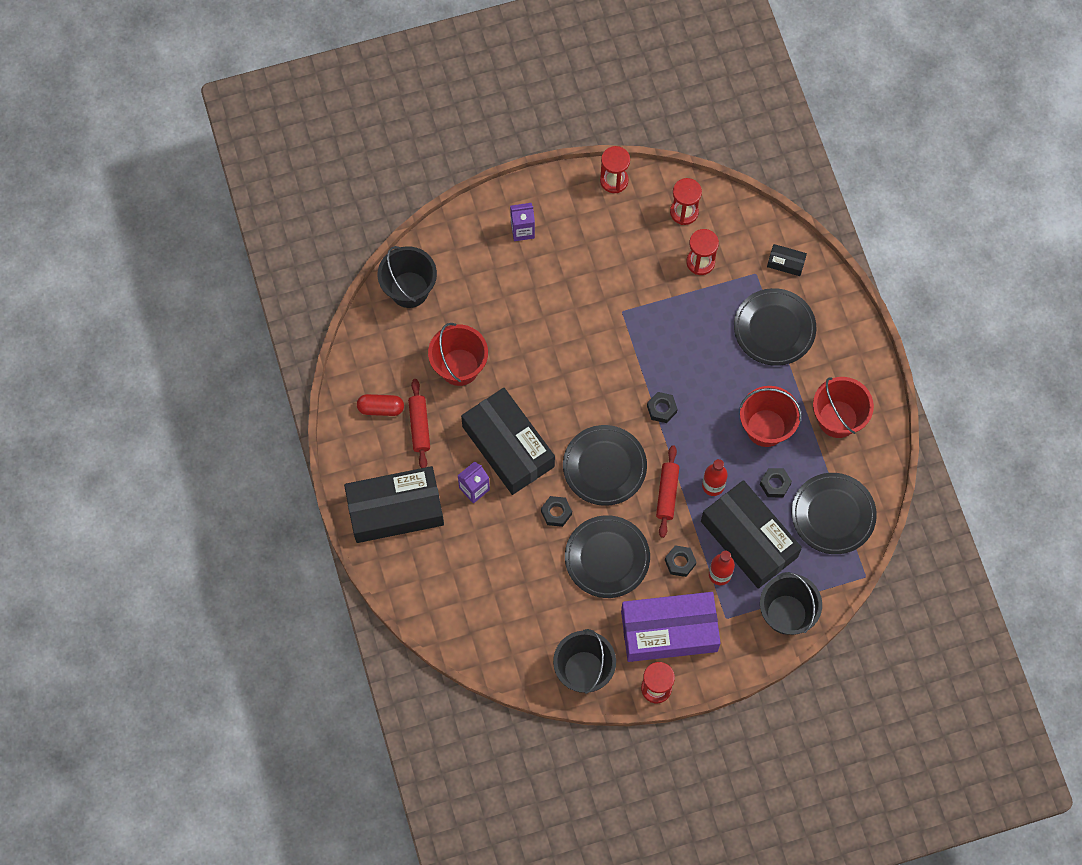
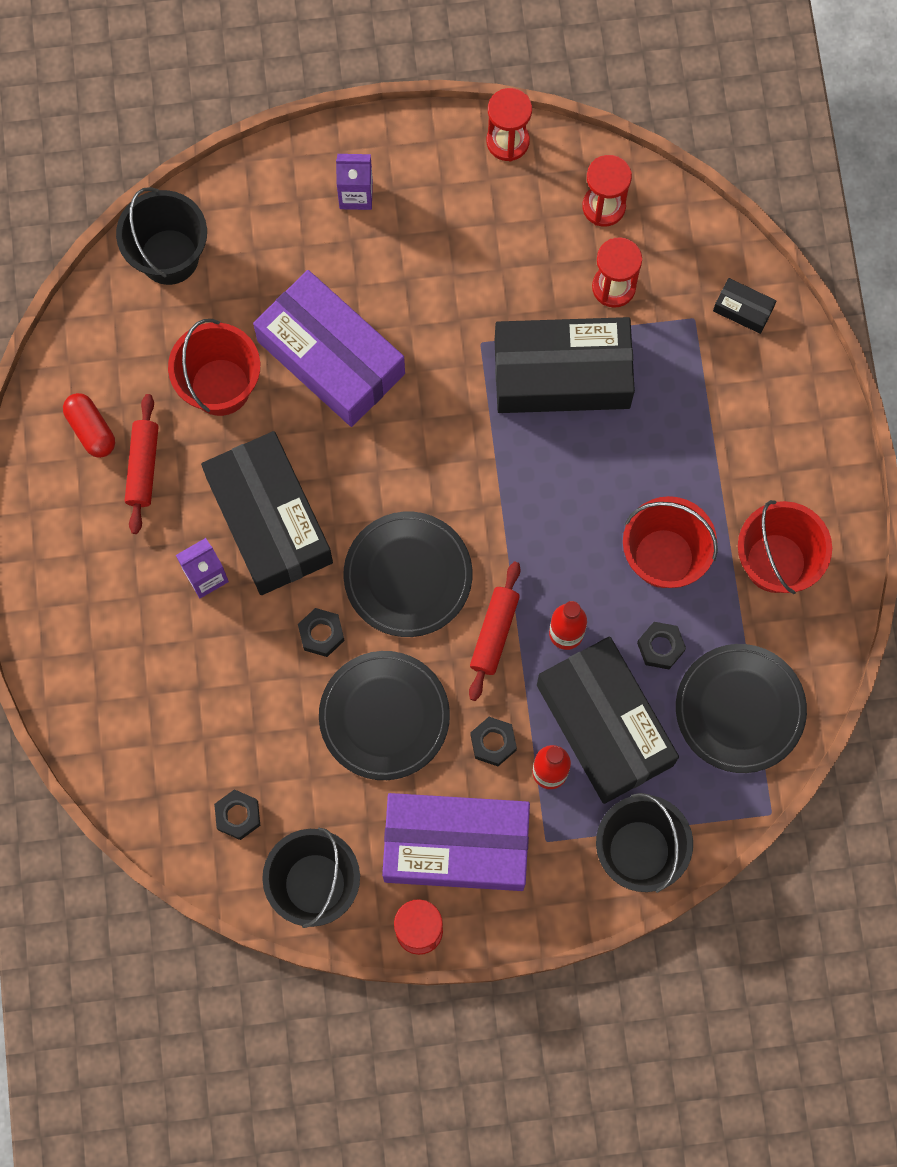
camera: 10 degrees right, 5 degrees up
(381, 408) = (91, 430): red capsule -> red capsule turned 45 degrees clockwise
(395, 509) = (82, 587): black box -> black box (562, 374)
(527, 336) = (331, 357): none -> purple box
(661, 409) = (511, 502): black nut -> black nut (238, 815)
(774, 328) = (706, 407): black plate -> none

